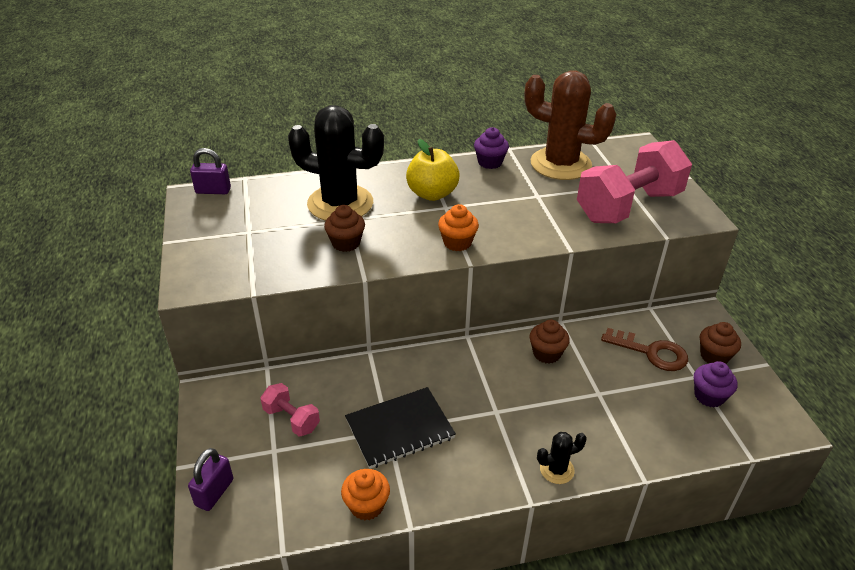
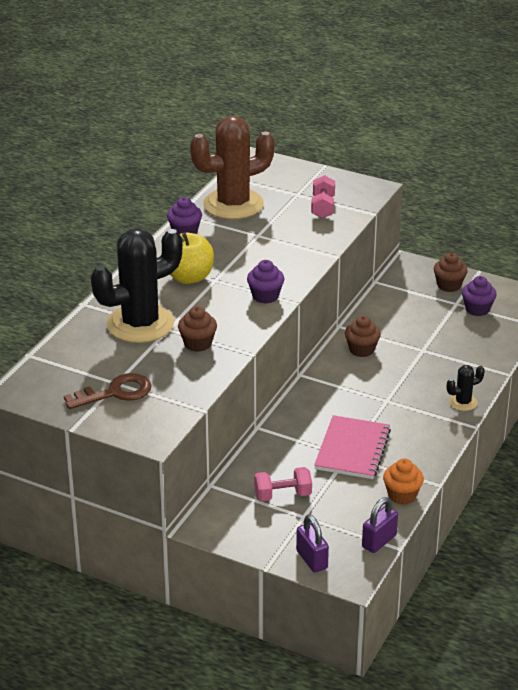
camera: 50 degrees left, 5 degrees down
(213, 191) = (26, 378): purple padlock -> purple padlock (379, 541)
(400, 429) = (352, 449): black notebook -> pink notebook
(457, 242) = (265, 296): orange cupcake -> purple cupcake
(557, 470) = (463, 402): black cactus -> black cactus turned 45 degrees clockwise
(628, 206) = (323, 207): pink dumbbell -> pink dumbbell, size x0.47
(651, 352) = (415, 307): brown key -> brown key (116, 393)

